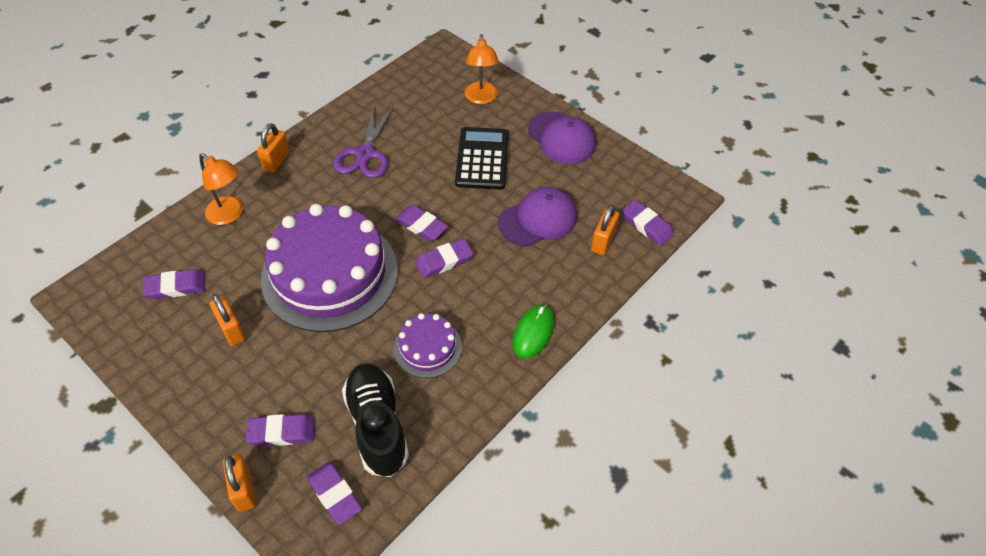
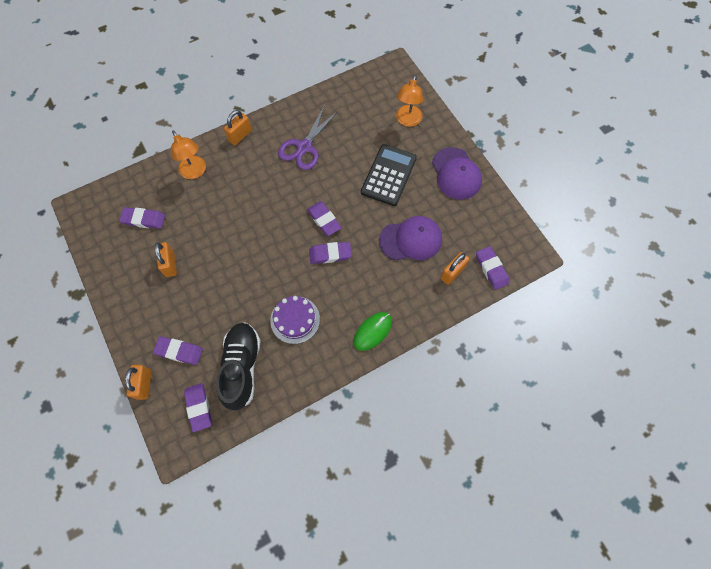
camera: 20 degrees right, 15 degrees up
(330, 274) = (247, 240): purple cake -> none

